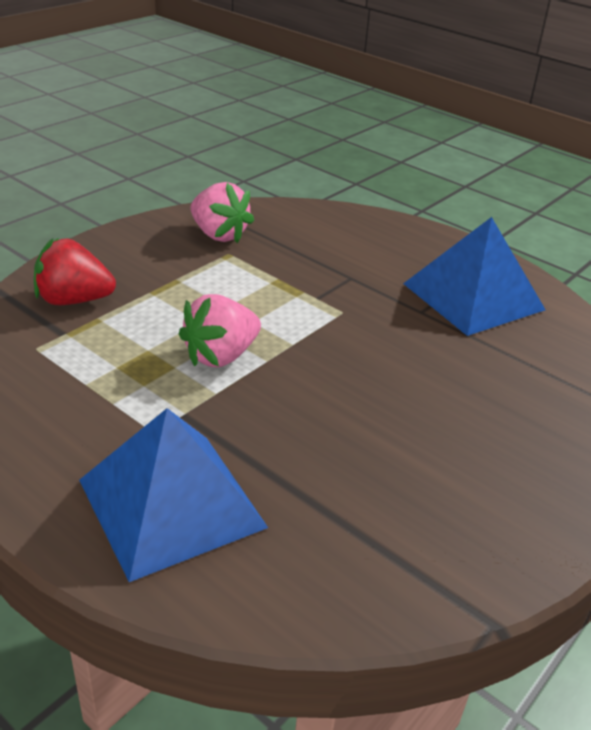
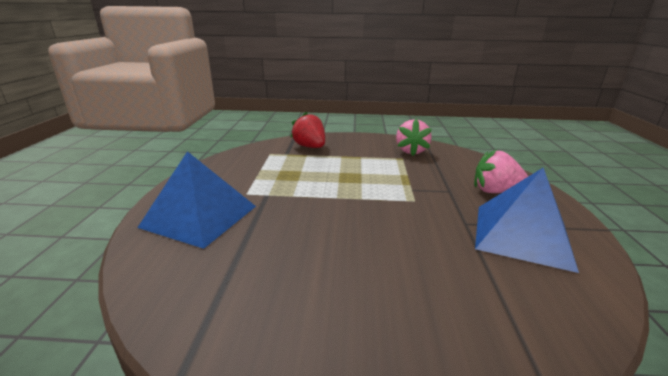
camera: 55 degrees right, 10 degrees down
(221, 356) = (321, 186): pink strawberry -> pink strawberry (495, 191)

